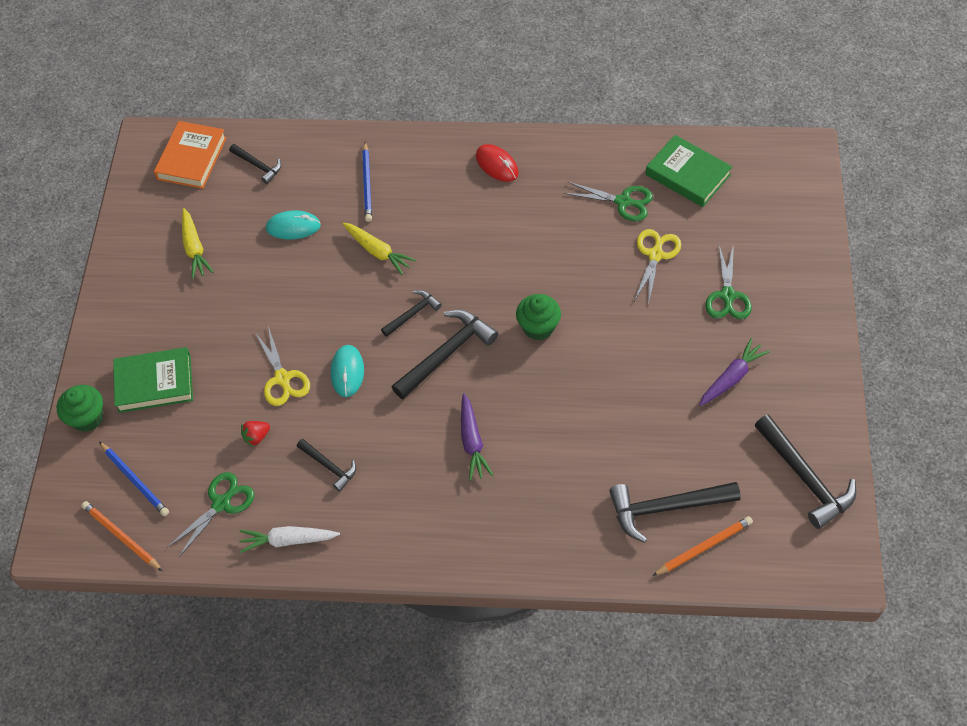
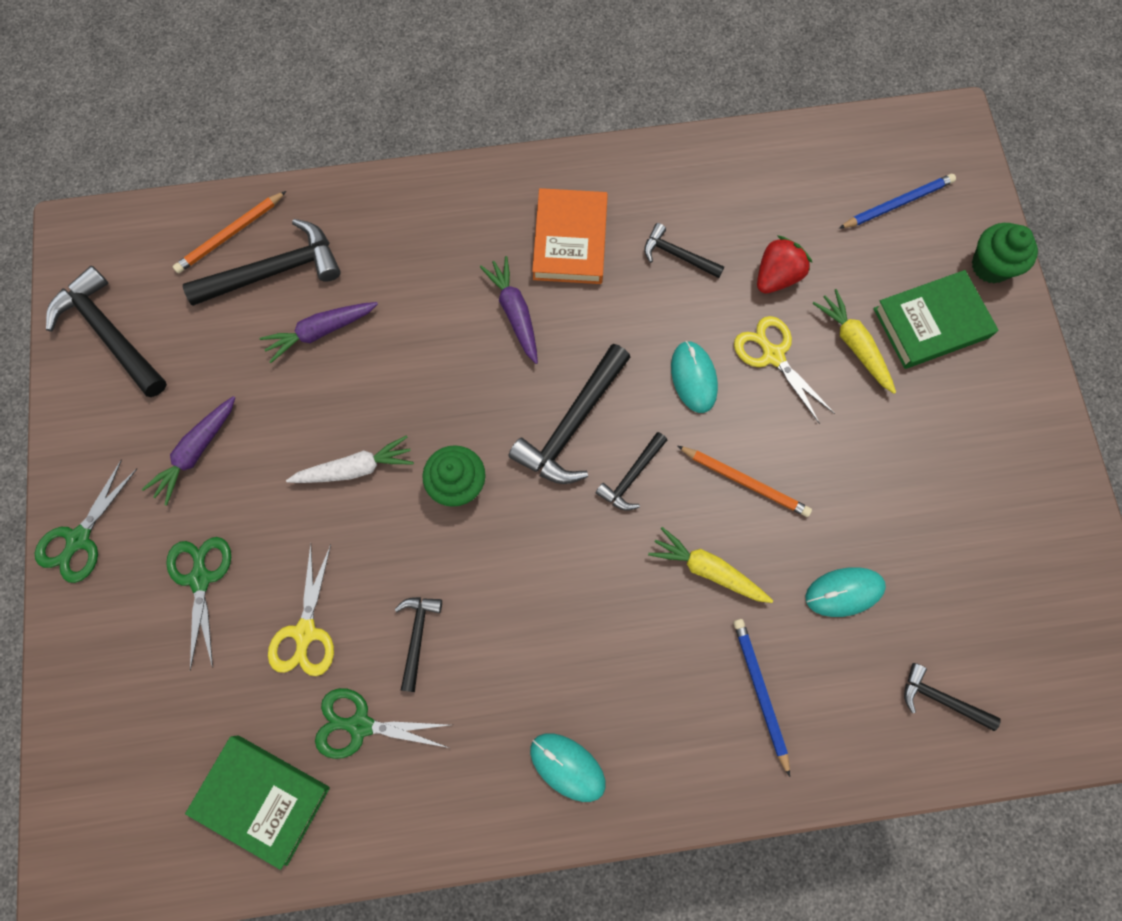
camera: 165 degrees right, 15 degrees up
(121, 537) = (882, 141): orange pencil -> orange pencil (745, 481)
(135, 480) = (897, 203): blue pencil -> blue pencil turned 120 degrees clockwise
(192, 158) = (1049, 696): orange book -> orange book (570, 240)
(194, 248) = (971, 531): yellow carrot -> yellow carrot (854, 344)
(222, 503) = (786, 194): green scissors -> green scissors (79, 539)
(256, 437) = (776, 276): red strawberry -> red strawberry, size x1.57
(288, 540) = (696, 167): white carrot -> white carrot (355, 468)
(497, 165) = (567, 767): red mouse -> turquoise mouse
(580, 242) = (417, 636): none -> black hammer
(630, 452) = (321, 331): none -> purple carrot

